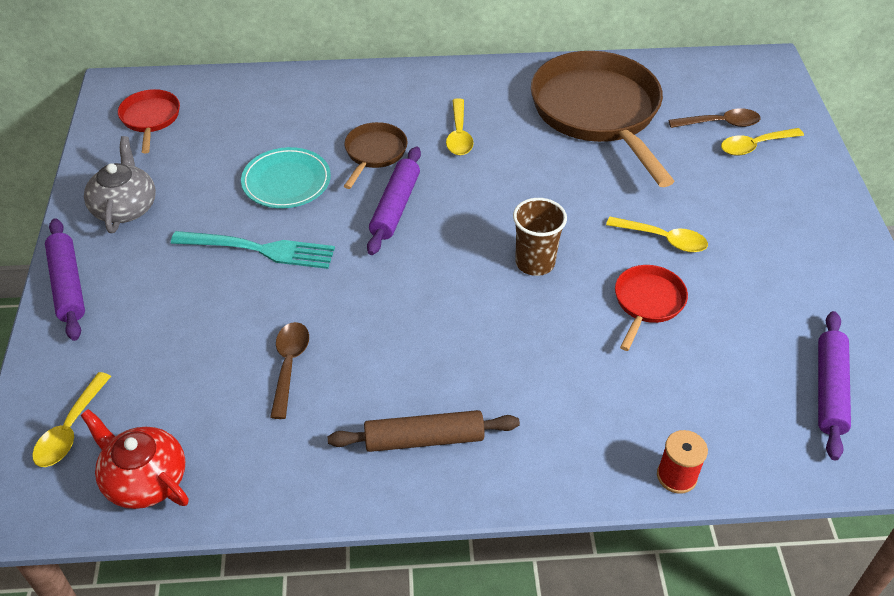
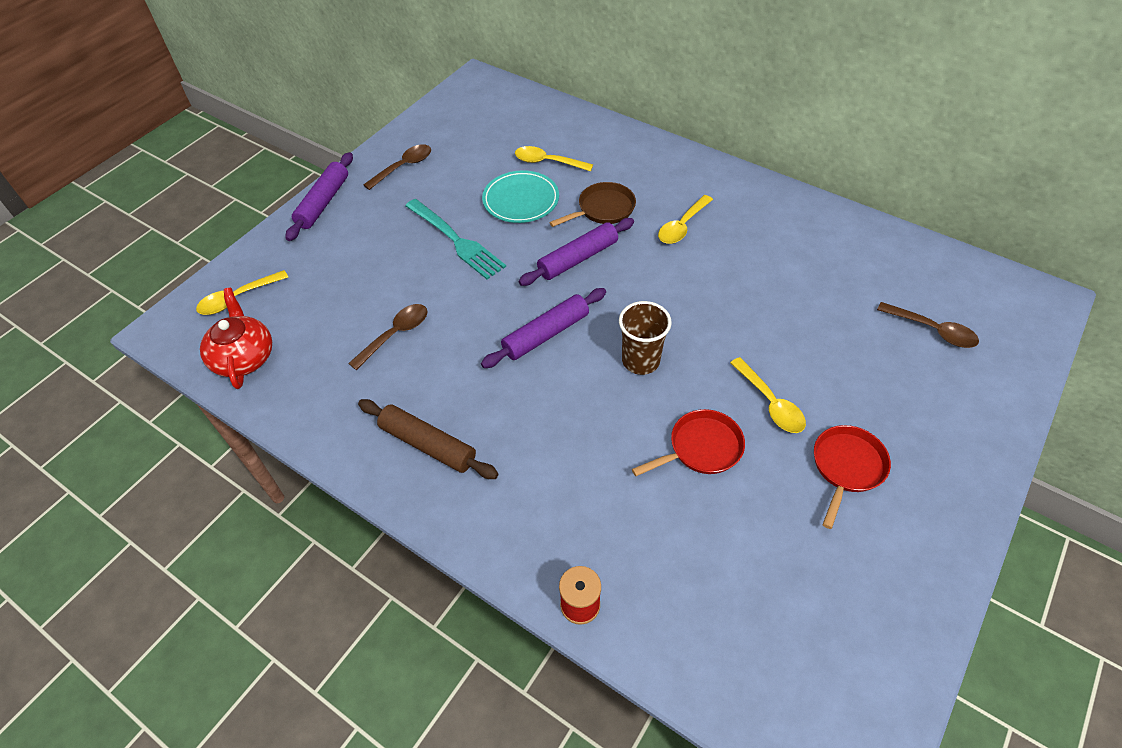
camera: 40 degrees right, 5 degrees up
(125, 207) = (404, 167): grey teapot -> brown spoon
(150, 119) = (477, 111): red pan -> red pan (846, 467)
(598, 113) = (821, 264): brown pan -> none
(754, 146) = (947, 368): yellow spoon -> yellow spoon (547, 162)
(829, 390) = (791, 629): purple rolling pin -> purple rolling pin (546, 334)

